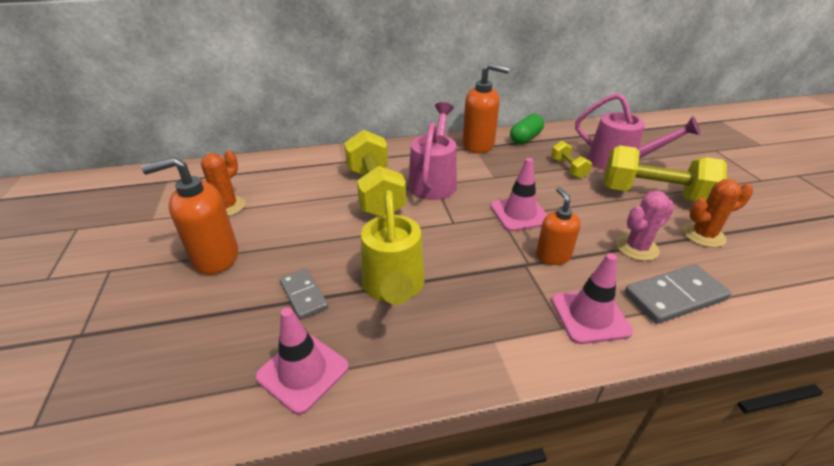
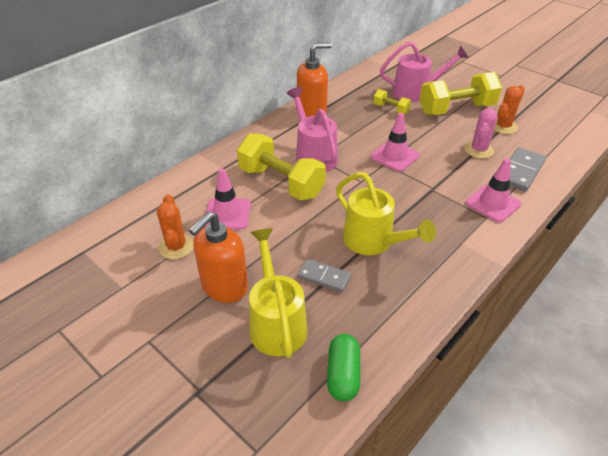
camera: 35 degrees left, 5 degrees up
(210, 313) = (276, 322): none -> yellow watering can
(303, 372) = (381, 319): pink traffic cone -> pink traffic cone (227, 214)
(525, 138) = (339, 94): green capsule -> green capsule (343, 375)
(553, 256) = (441, 176): orange soap dispenser -> none

